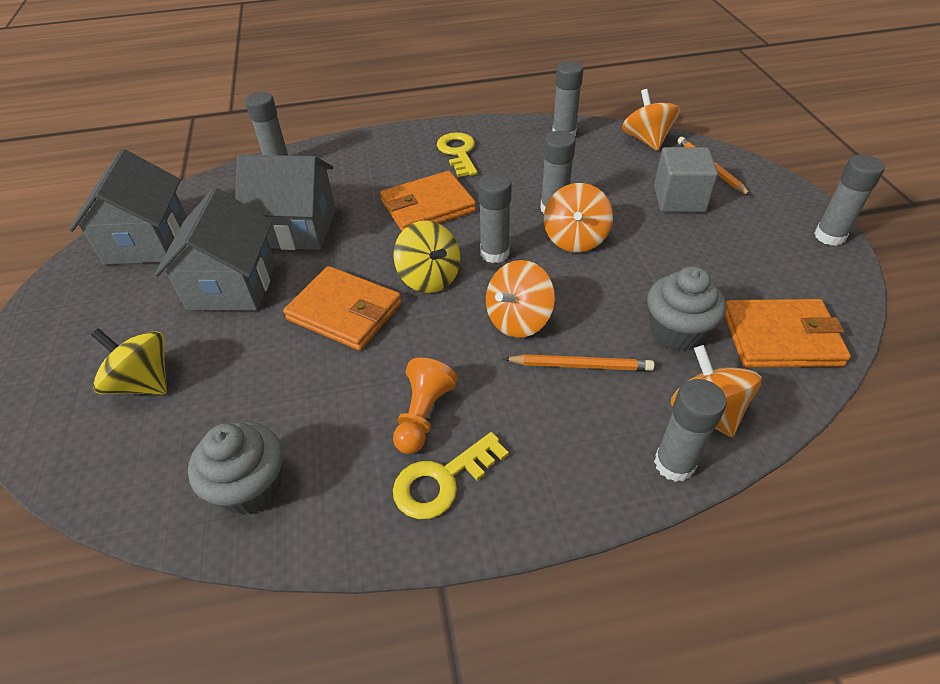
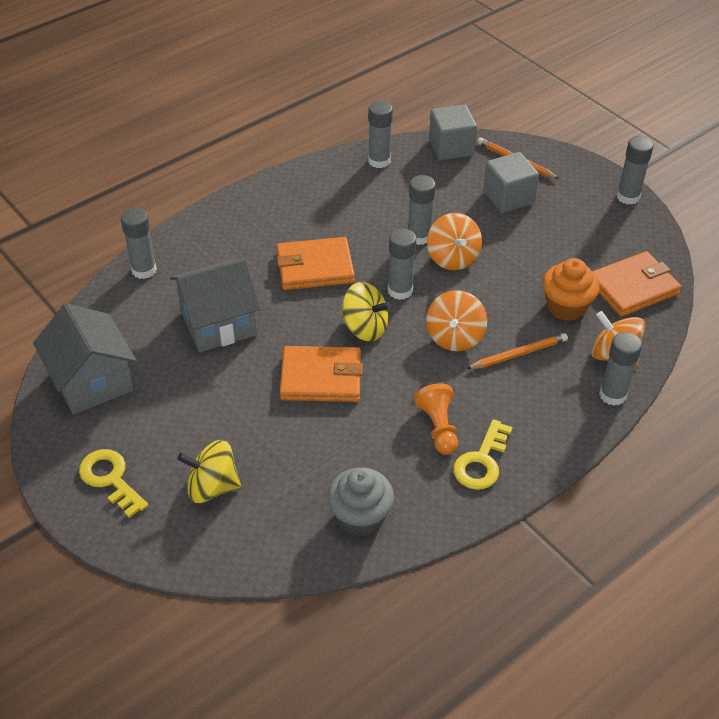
camera: 30 degrees left, 0 degrees up
(232, 285) = (209, 390): grey house -> none
(428, 206) = (315, 267): orange wallet -> orange wallet turned 45 degrees clockwise
(458, 152) = (301, 207): yellow key -> yellow key (110, 479)
(646, 140) = (451, 147): orange spinning top -> grey cube
(676, 331) = (566, 307): grey cupcake -> orange cupcake

